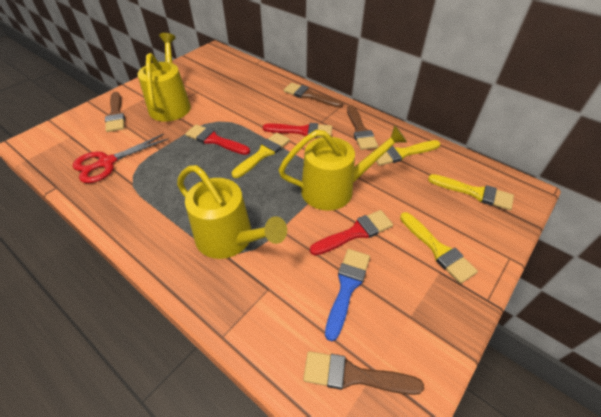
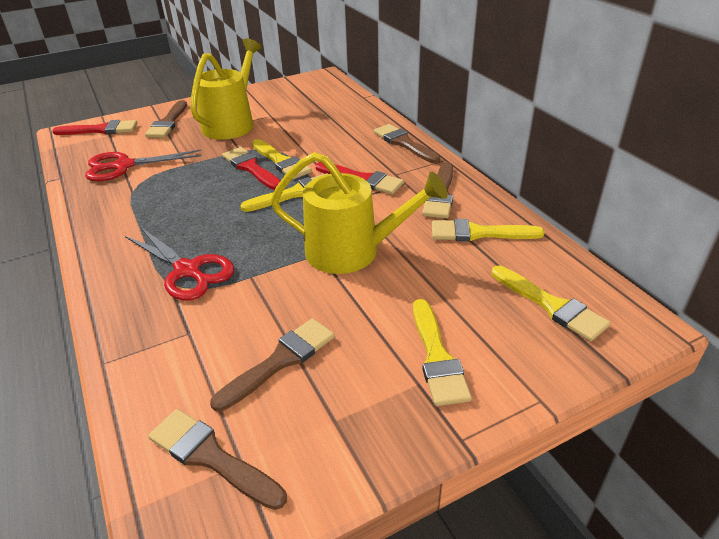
camera: 25 degrees right, 10 degrees down
(229, 239) = (187, 270): yellow watering can -> red scissors
(233, 129) = (281, 161): none -> yellow brush
(347, 288) = (280, 361): blue brush -> brown brush
(355, 233) = (339, 306): red brush -> red brush (100, 130)

